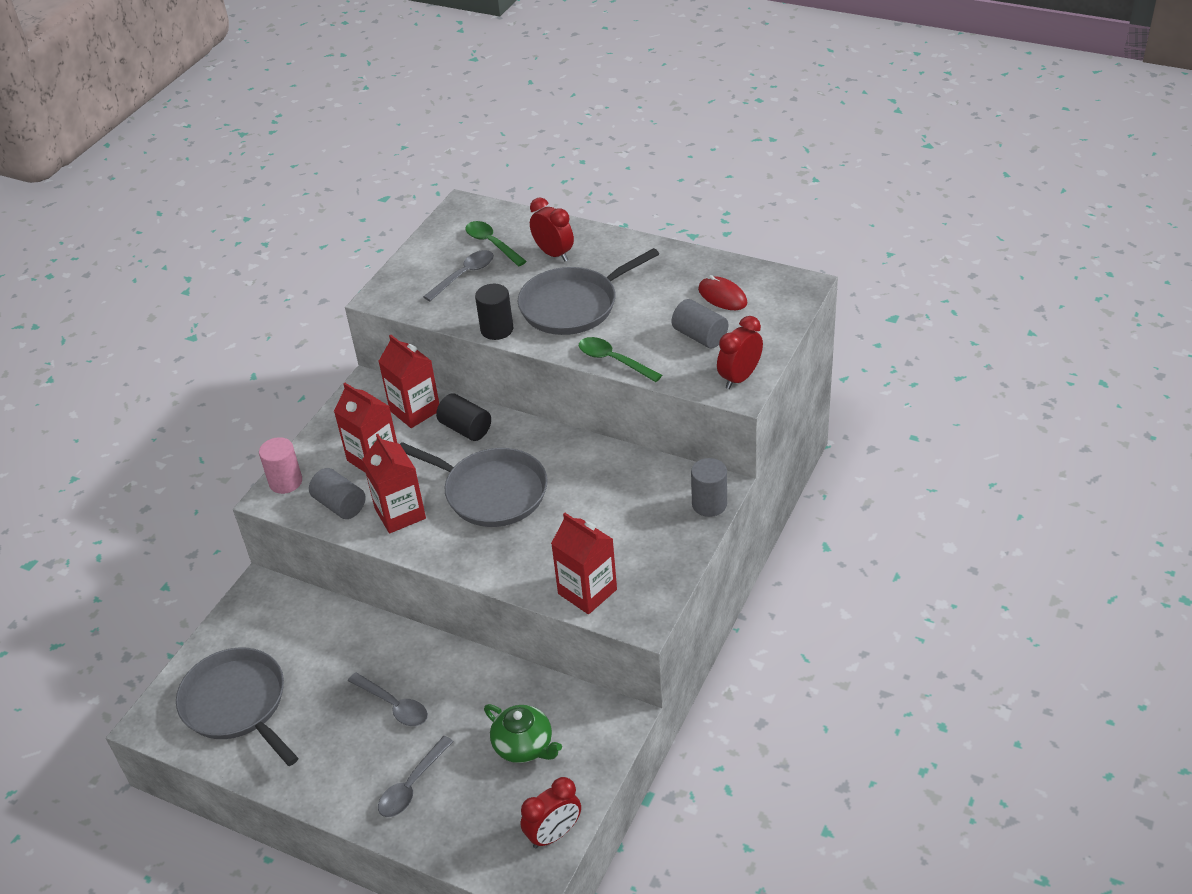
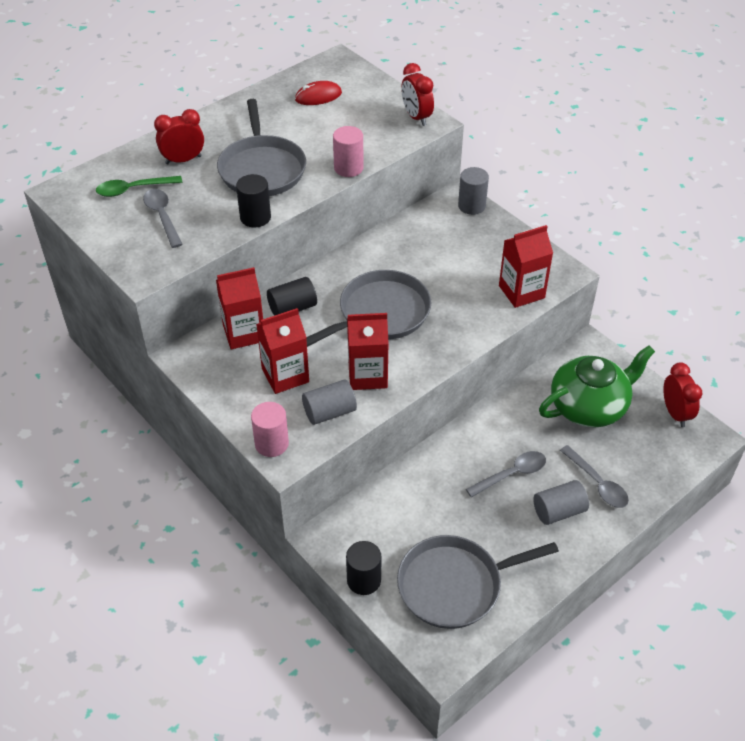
camera: 70 degrees left, 5 degrees up
(221, 635) = (364, 580): none -> black cylinder
(524, 746) = (589, 406): green teapot -> green teapot, size x1.59
(613, 361) = (348, 168): green spoon -> pink cylinder
(700, 336) = (355, 120): grey cylinder -> grey cylinder (558, 511)

